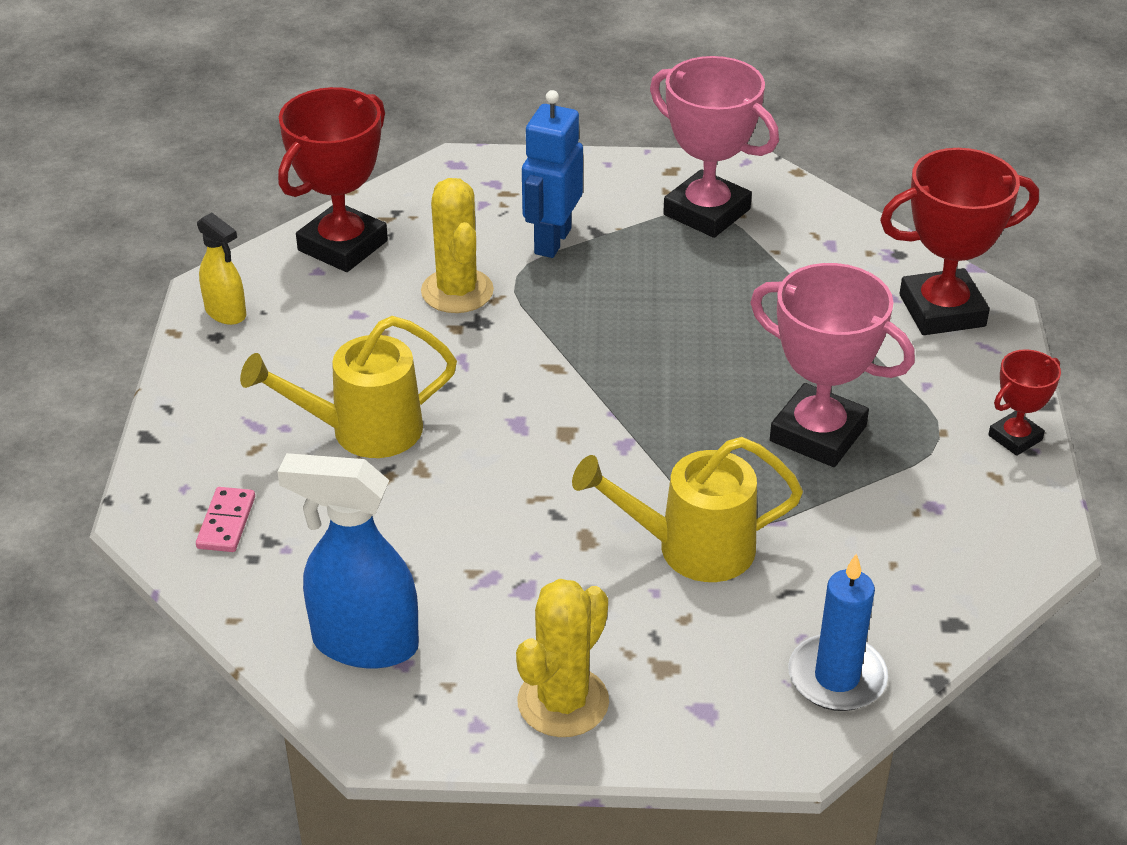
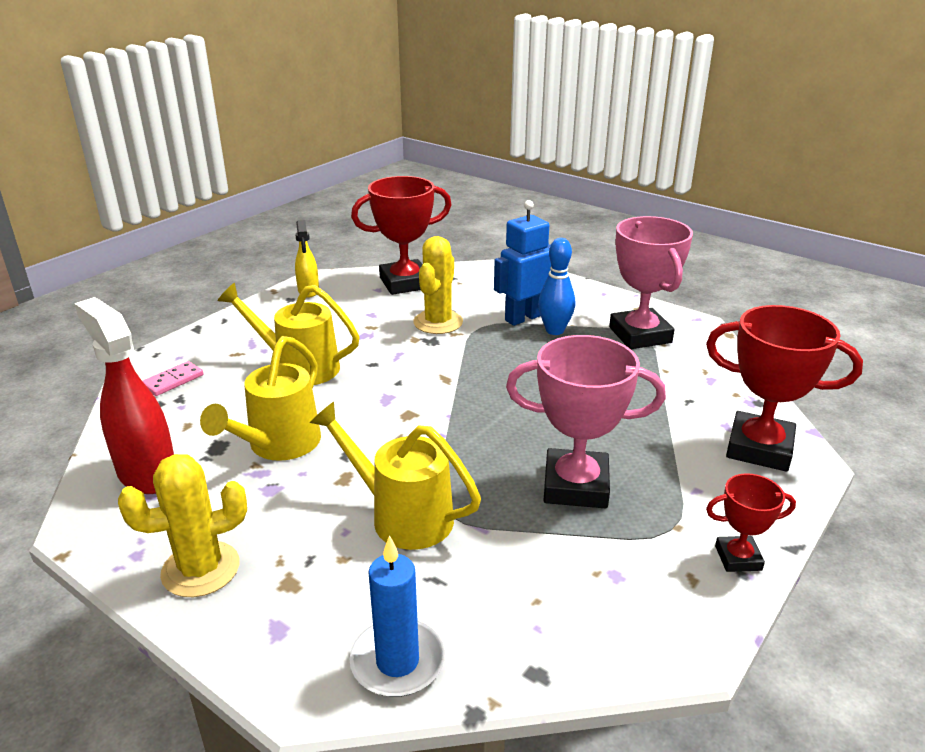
camera: 35 degrees right, 10 degrees down
(364, 643) = (147, 473): blue spray bottle -> red spray bottle
(469, 539) = (278, 446): none -> yellow watering can
(607, 245) = (554, 330): none -> blue bowling pin
(818, 433) = (575, 485): pink trophy -> pink trophy turned 60 degrees counterclockwise

